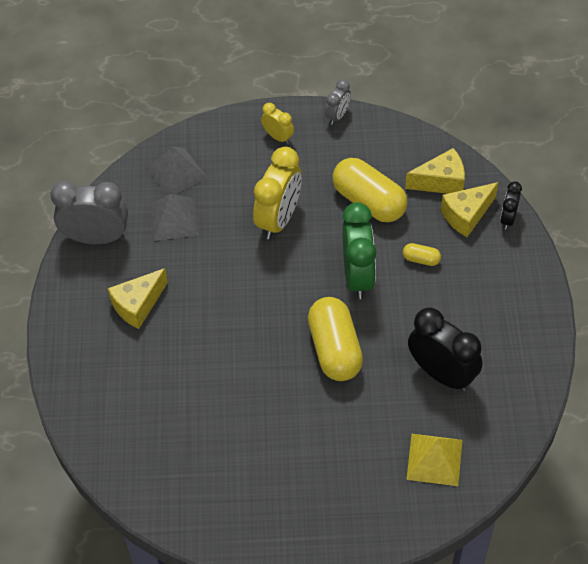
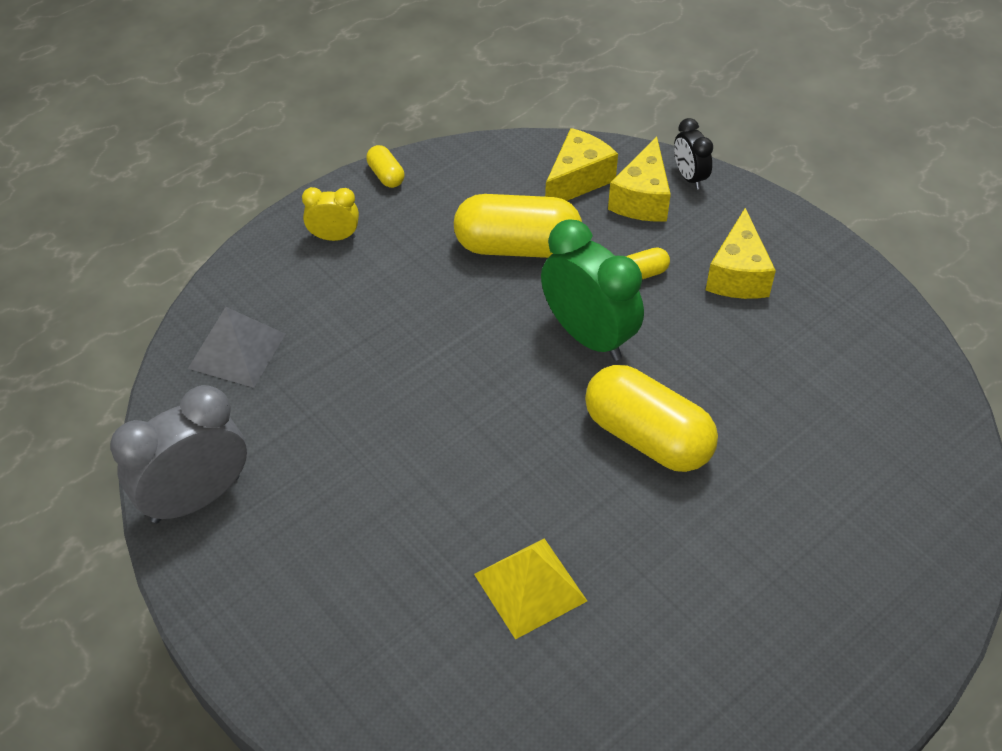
camera: 40 degrees left, 5 degrees down
(138, 305) = (339, 549): yellow cheese -> yellow cheese (737, 275)
(174, 219) = (287, 409): grey pyramid -> none
(279, 219) = (427, 329): yellow clock -> none
(337, 116) = (386, 175): grey clock -> yellow capsule
(434, 459) = (890, 487): yellow pyramid -> yellow pyramid (530, 587)
(442, 373) = (795, 384): black clock -> none

